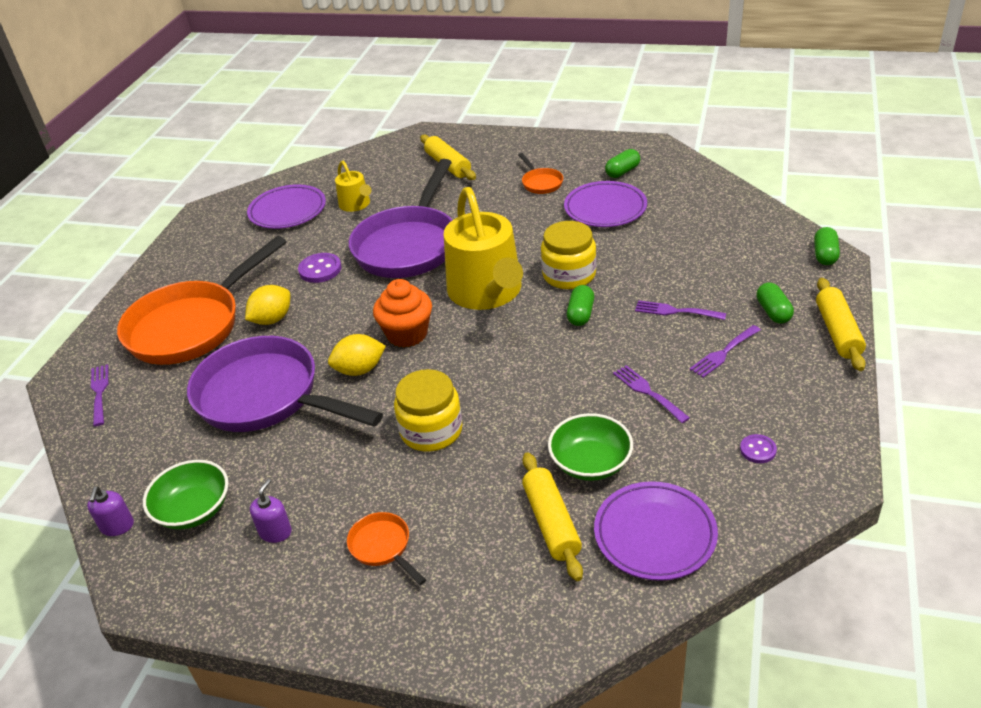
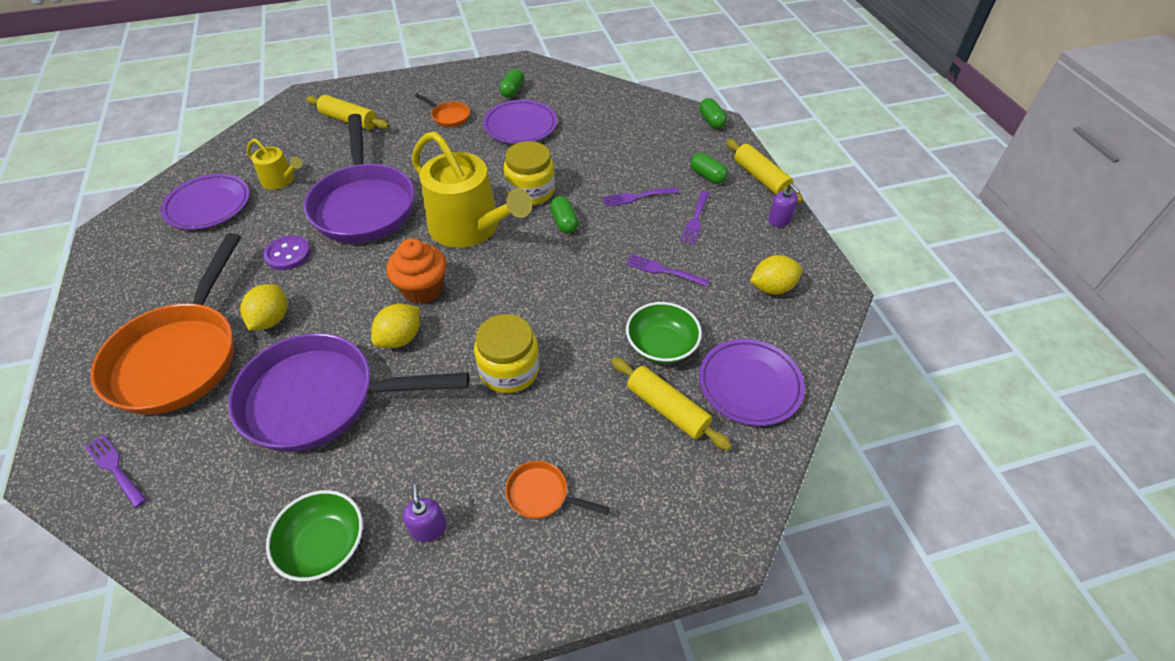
camera: 35 degrees left, 10 degrees up
(117, 526) = (246, 603): purple soap dispenser -> purple soap dispenser (779, 220)
(758, 450) = (772, 288): purple button -> yellow lemon

